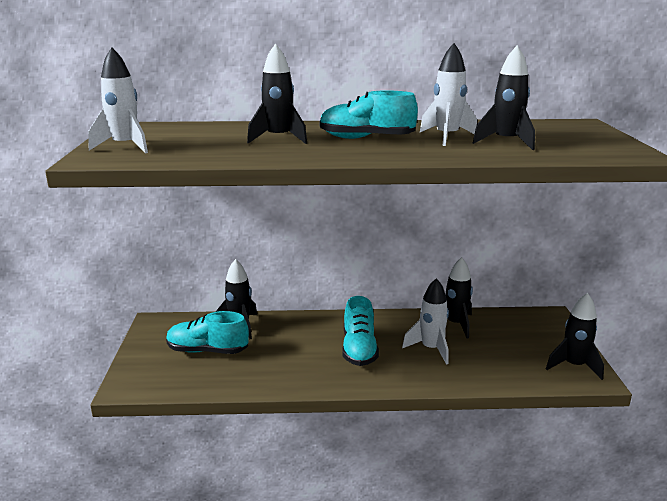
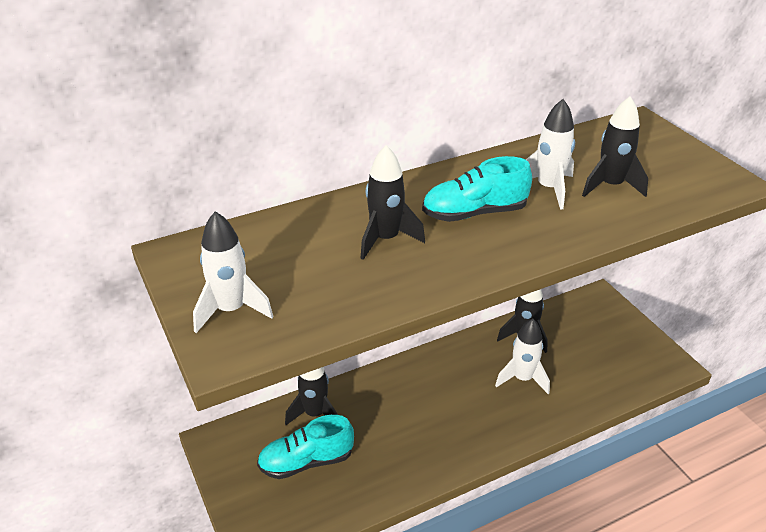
camera: 25 degrees left, 15 degrees up
(359, 349) = (457, 403): turquoise shoe -> none
(573, 366) = (652, 357): black rocket -> none

